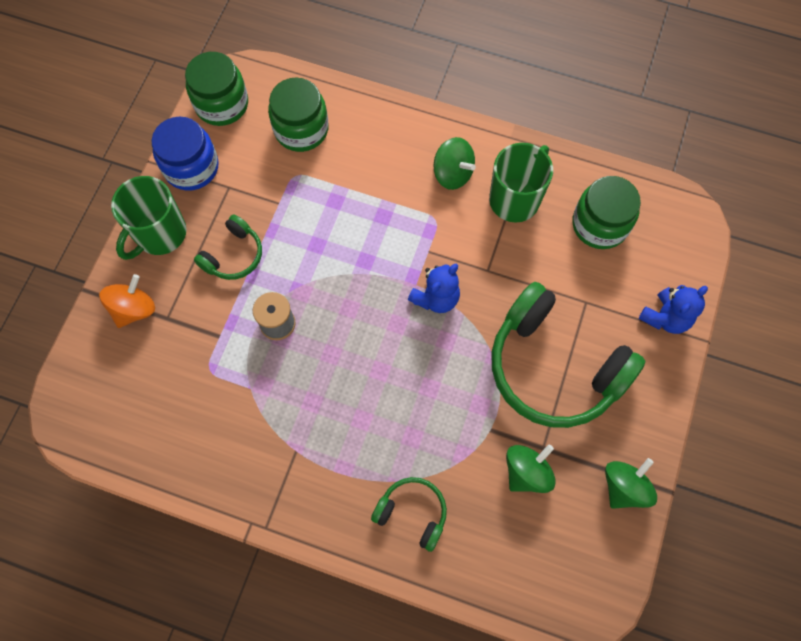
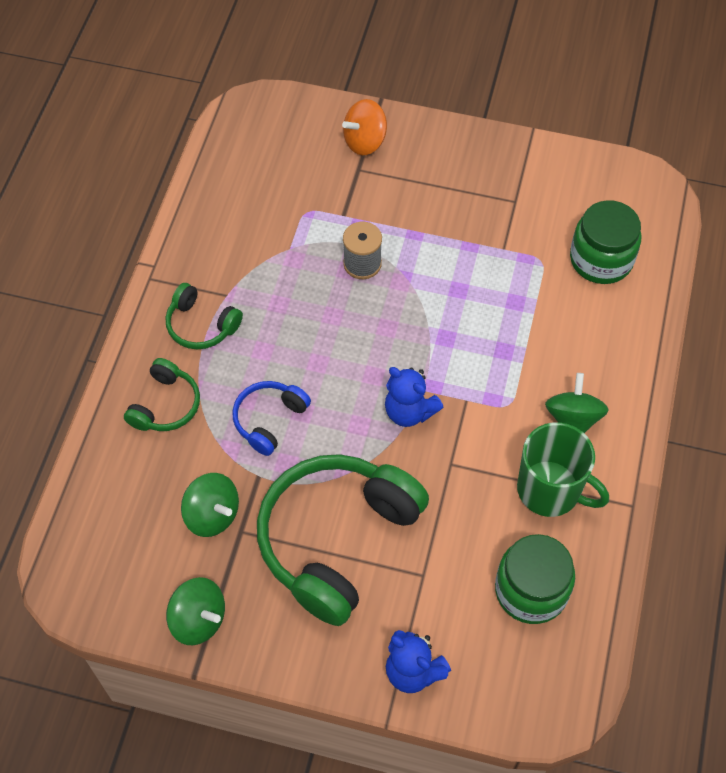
camera: 85 degrees right, 10 degrees down
(134, 309) = (365, 141): orange spinning top -> orange spinning top turned 120 degrees clockwise
(160, 234) = (450, 150): green mug -> none
(191, 167) = (533, 165): blue jar -> none
(222, 104) = (617, 182): green jar -> none
(233, 255) = (435, 215): green headphones -> green headphones (201, 325)
(435, 417) = (269, 420): none -> blue headphones
(452, 173) = (573, 419): green spinning top -> green spinning top turned 150 degrees clockwise

